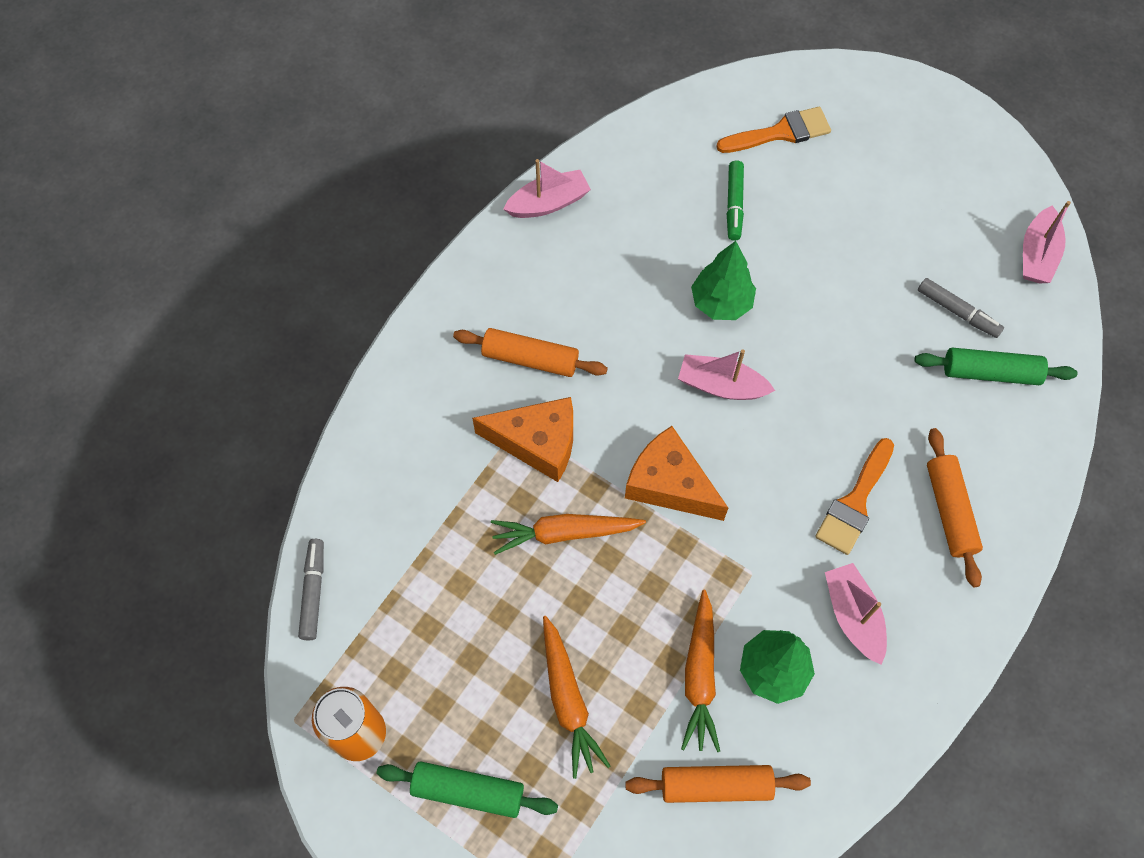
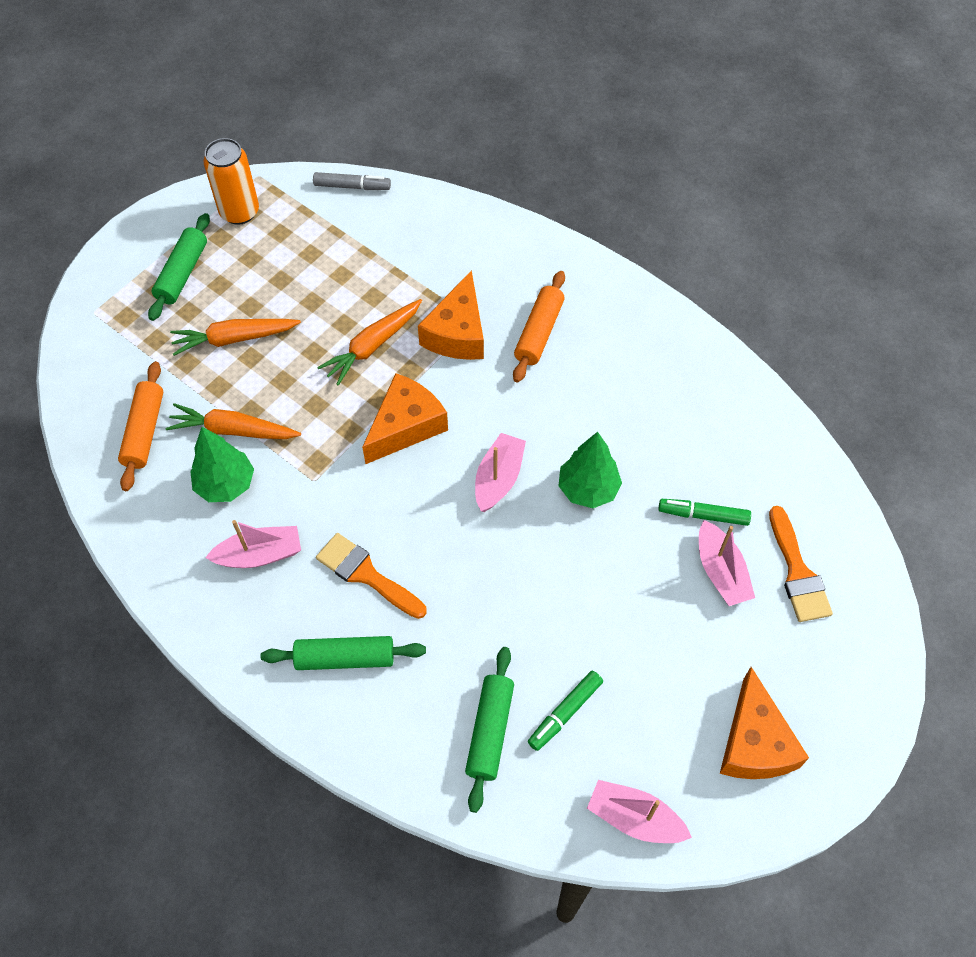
camera: 95 degrees right, 5 degrees down
(548, 203) = (705, 357): pink boat -> pink boat (721, 572)
(564, 533) = (372, 346): orange carrot -> orange carrot turned 135 degrees counterclockwise
(948, 168) = (754, 742): none -> orange cheese
(949, 510) = (345, 658): orange rolling pin -> green rolling pin
(957, 312) = (565, 712): grey marker -> green marker

